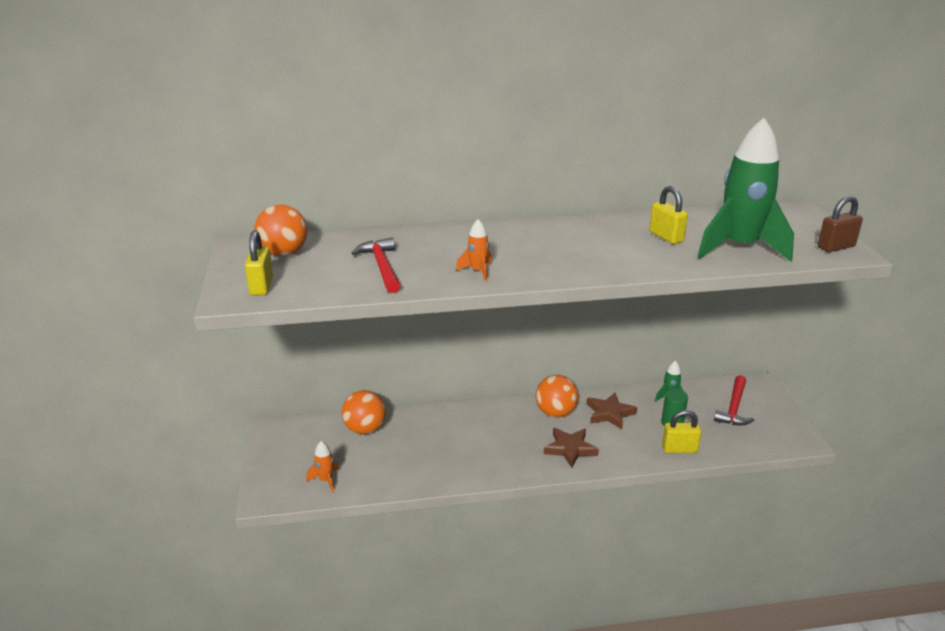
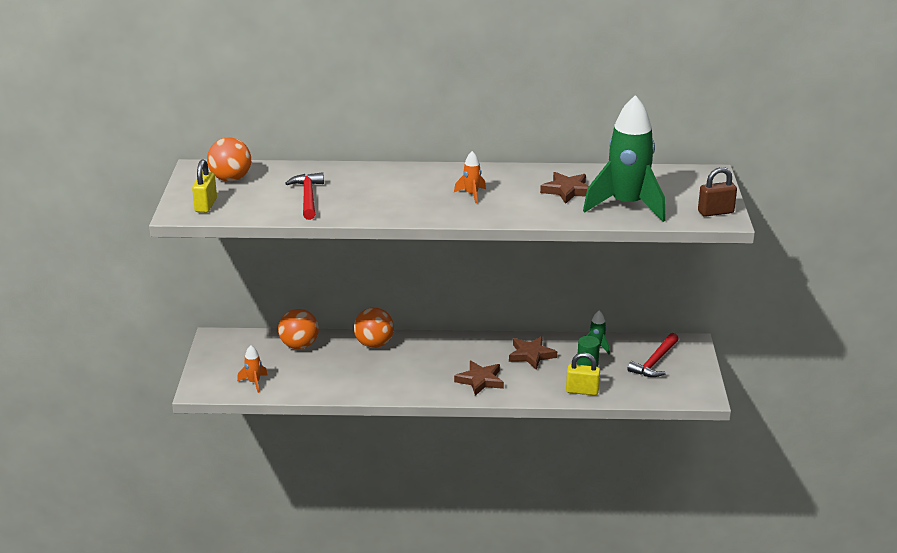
camera: 10 degrees right, 0 degrees up
(478, 271) = (386, 208): orange rocket -> orange rocket (471, 194)
(555, 413) = (480, 349): orange ball -> orange ball (374, 344)
(666, 237) = (567, 190): yellow padlock -> brown star

